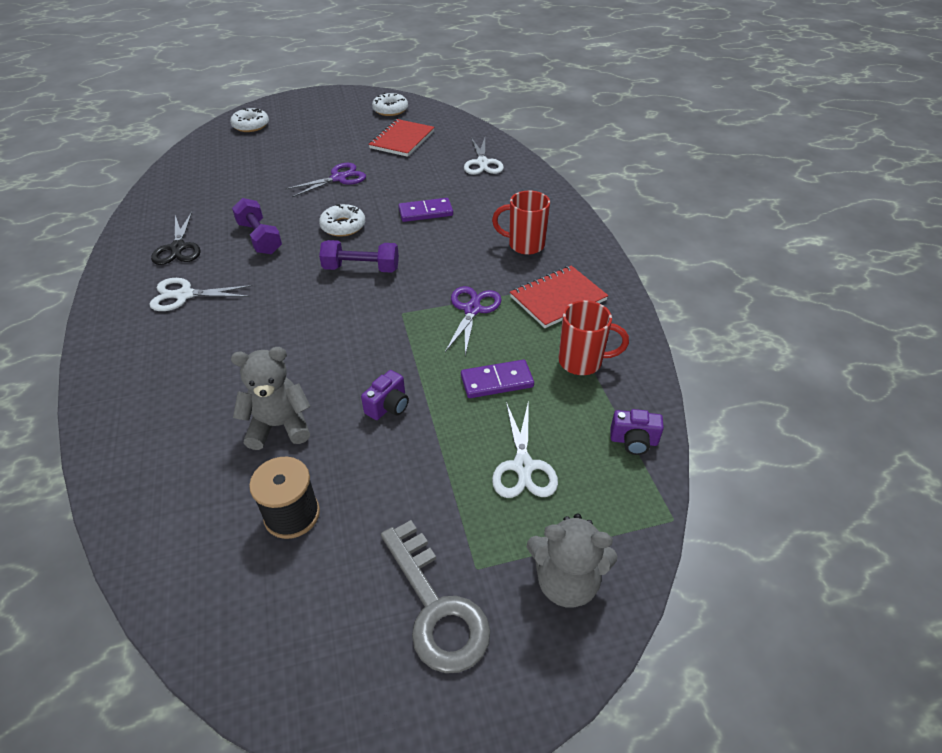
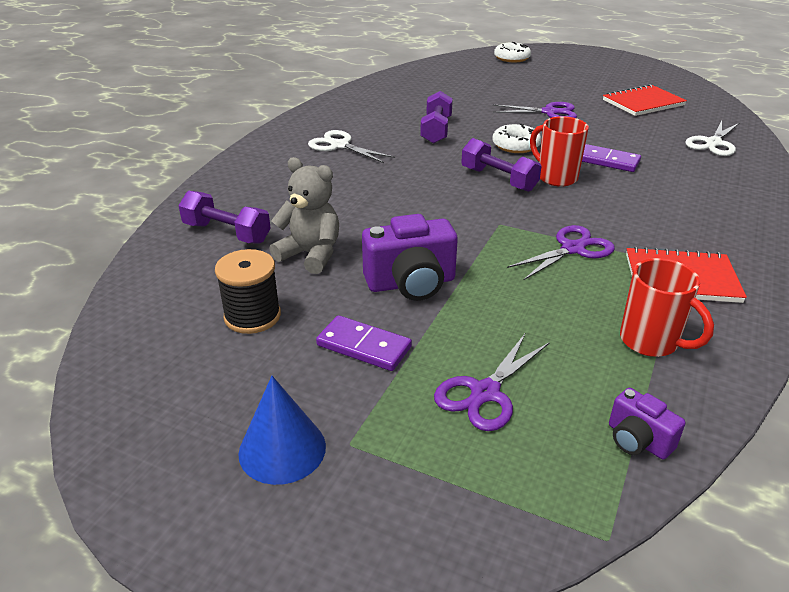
camera: 40 degrees right, 10 degrees down
(175, 448) = (227, 233): none -> purple dumbbell
(178, 248) = (368, 116): black scissors -> none
(388, 406) = (411, 283): purple camera -> purple camera, size x1.80
(390, 110) = (655, 79): white donut -> none
(436, 607) = (282, 449): grey key -> blue cone
(497, 381) = (535, 314): purple domino -> purple domino (364, 346)
(523, 467) = (485, 393): white scissors -> purple scissors
(524, 245) = (690, 221): red mug -> red mug (555, 177)
(566, 581) = (421, 511): grey teddy bear -> none

